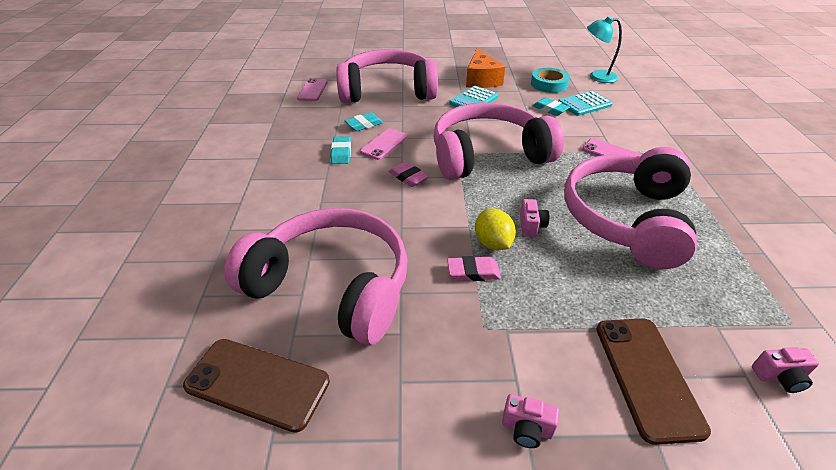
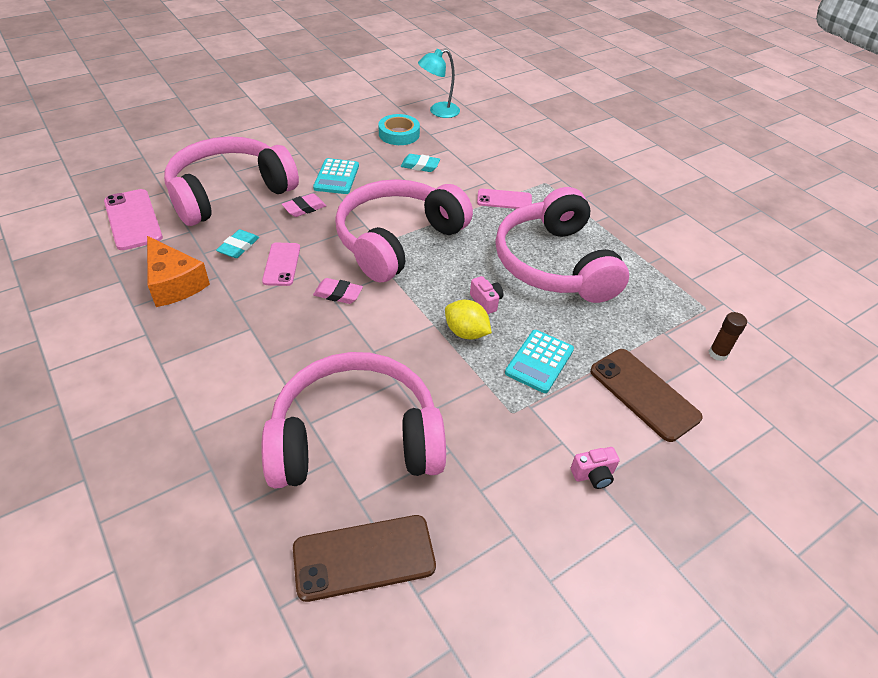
camera: 35 degrees left, 5 degrees up
(312, 90) = (133, 219): pink phone -> pink phone, size x1.53
(341, 153) = (242, 291): turquoise eraser -> none
(473, 272) = (469, 367): pink eraser -> pink eraser (304, 208)
(481, 80) = (325, 147): orange cheese -> orange cheese (174, 283)
(584, 104) = (448, 150): turquoise calculator -> turquoise calculator (539, 361)
(779, 377) = (718, 354): pink camera -> brown glue stick

